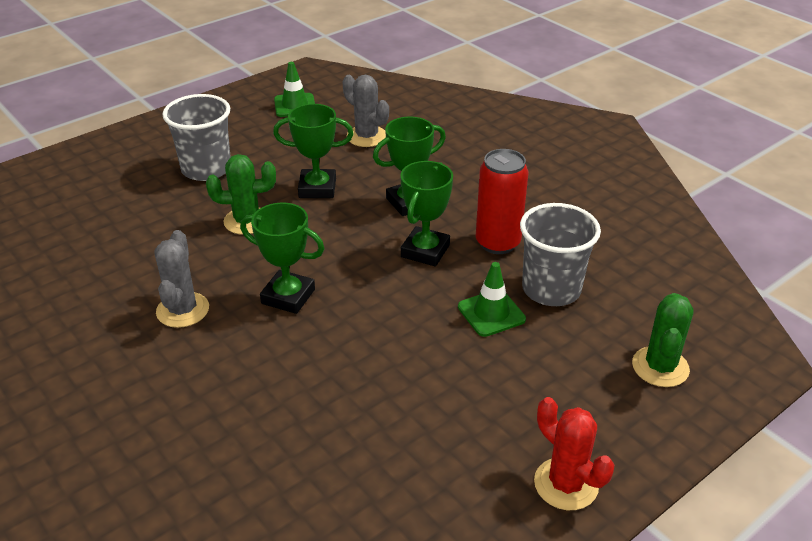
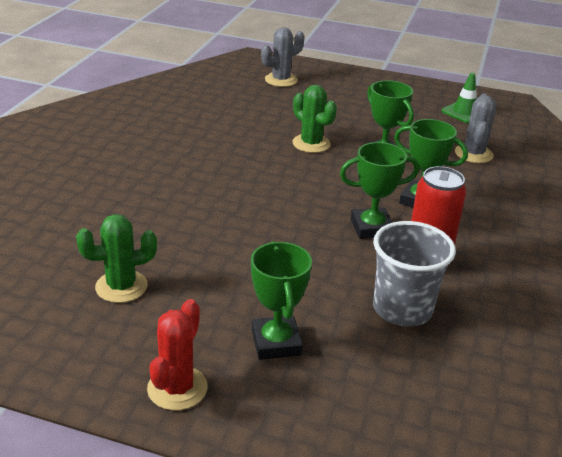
camera: 55 degrees right, 5 degrees down
(182, 310) = (199, 155): grey cactus -> grey cactus (281, 80)
(206, 169) = (344, 109): grey cup -> none
(288, 296) = (254, 188): green trophy -> green trophy (276, 342)
(491, 313) = (336, 285): green traffic cone -> none
(660, 367) = (371, 409): green cactus -> green cactus (121, 286)

